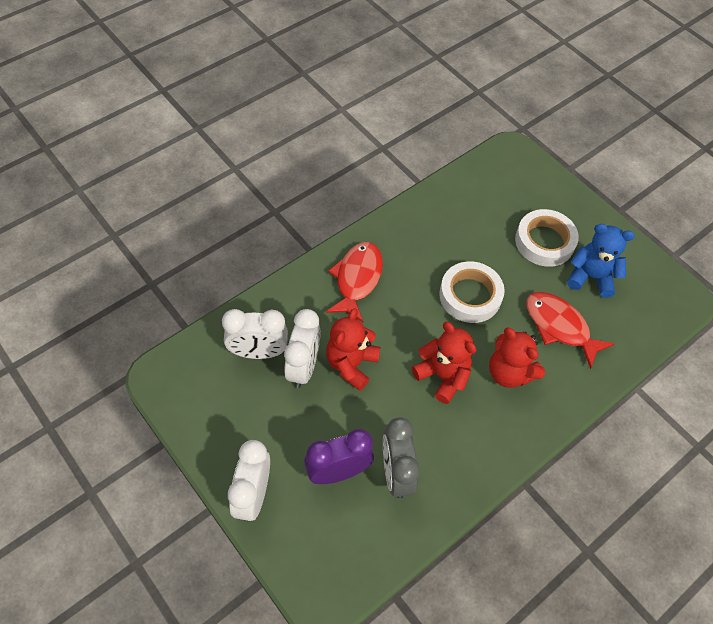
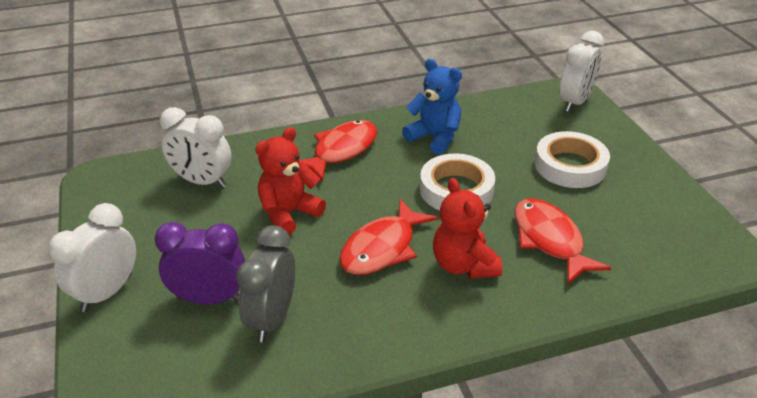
camera: 25 degrees right, 20 degrees down
(303, 367) = (238, 203): white clock -> white clock (574, 102)
(442, 376) = (382, 248): red teddy bear -> red fish
(591, 277) = (612, 206): blue teddy bear -> blue teddy bear (434, 137)

